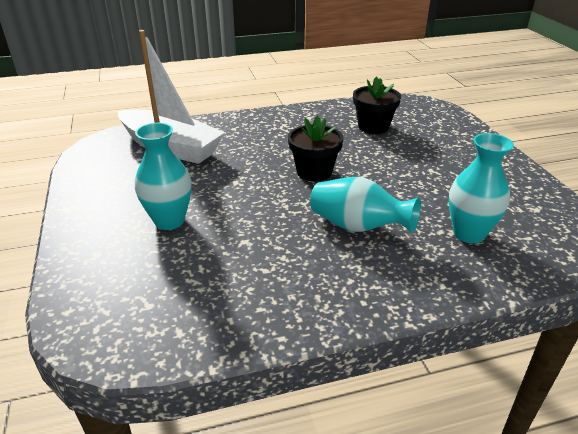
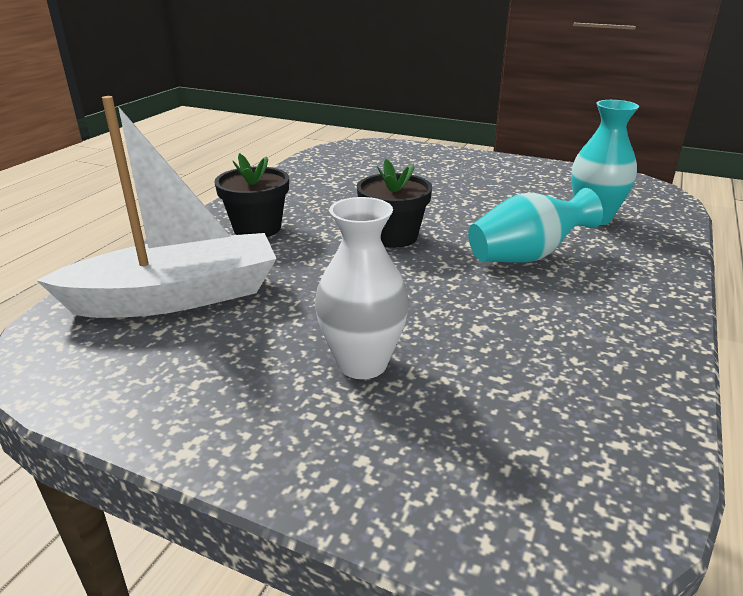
camera: 50 degrees left, 5 degrees down
(169, 221) = (362, 363): turquoise vase -> white vase
(373, 126) = (357, 179): black flower pot -> black flower pot (257, 228)

